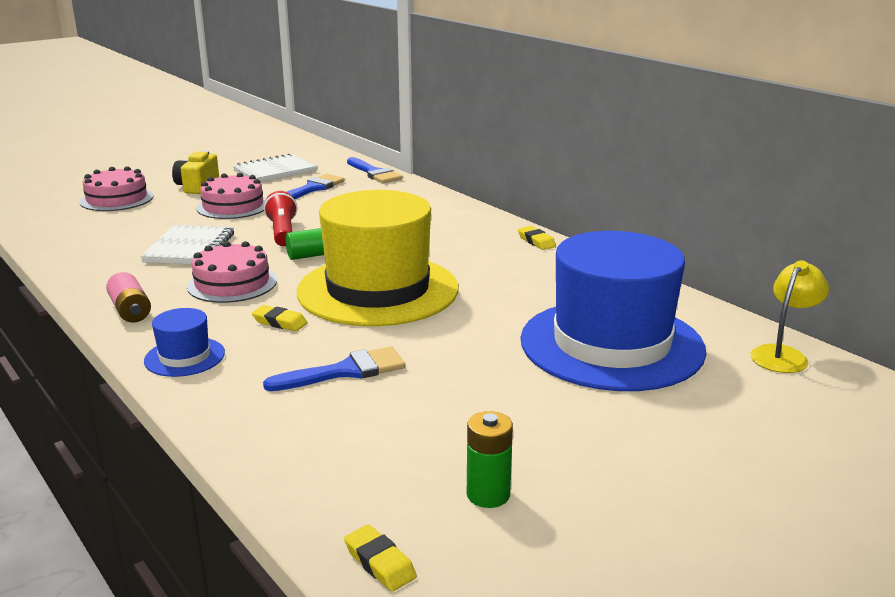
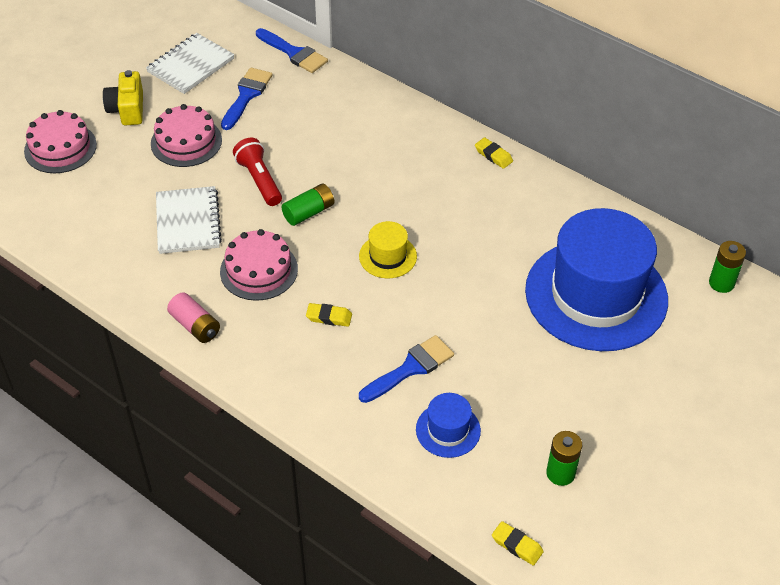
camera: 15 degrees left, 25 degrees up
(184, 357) = (278, 376): blue hat -> blue hat (448, 430)
(378, 290) = (387, 256): yellow hat -> yellow hat, size x0.42
(783, 355) = (721, 283): yellow lamp -> green battery

